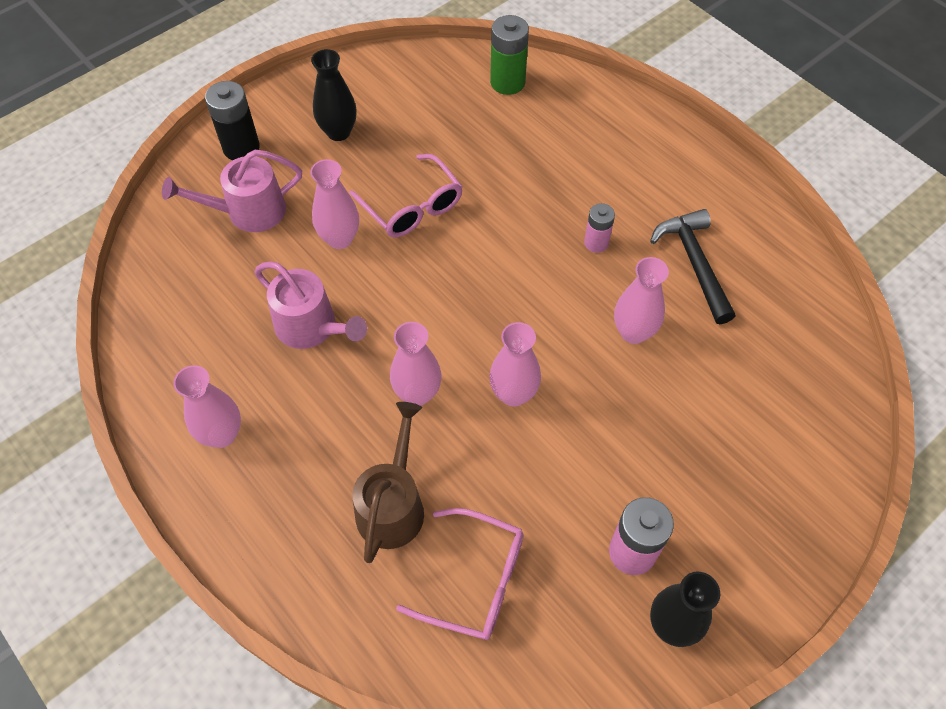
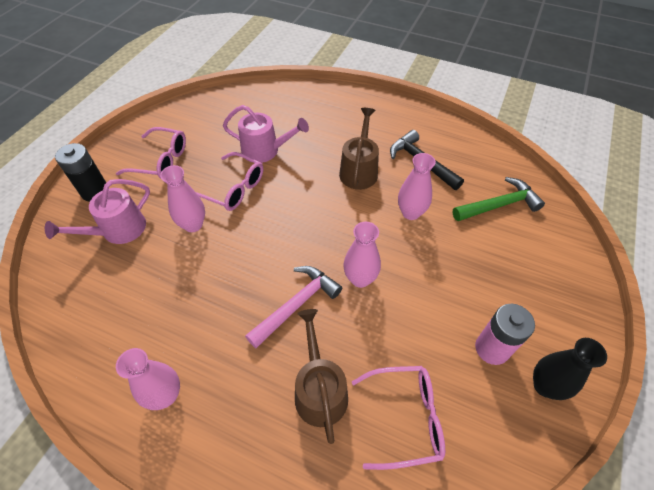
camera: 25 degrees left, 5 degrees down
(311, 327) = (200, 290): pink watering can -> pink watering can (265, 150)
(338, 132) = (161, 161): black vase -> pink glasses
(417, 393) = (297, 304): pink vase -> pink hammer
(507, 82) = (257, 101): green battery -> none
(596, 243) = (359, 170): pink battery -> brown watering can
(770, 370) = (499, 205): none -> green hammer

